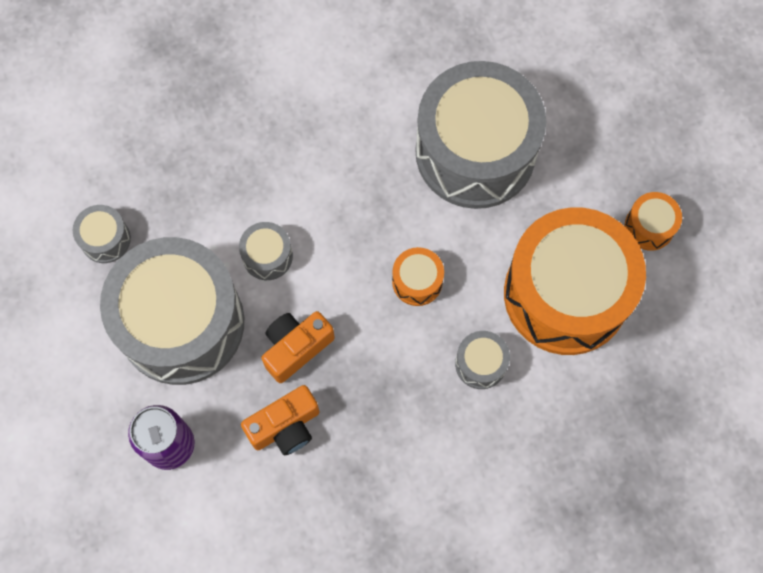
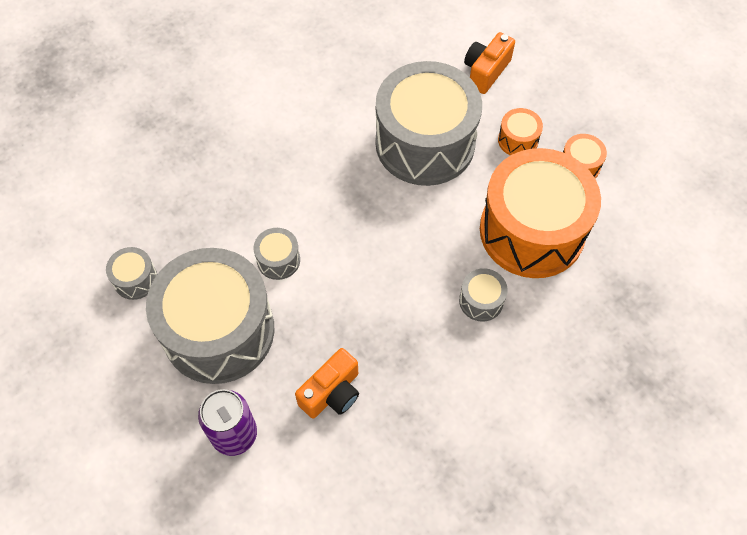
camera: 15 degrees left, 10 degrees down
(296, 348) = (323, 326): orange camera -> orange camera (486, 71)
(417, 281) = (408, 250): orange drum -> orange drum (518, 140)

